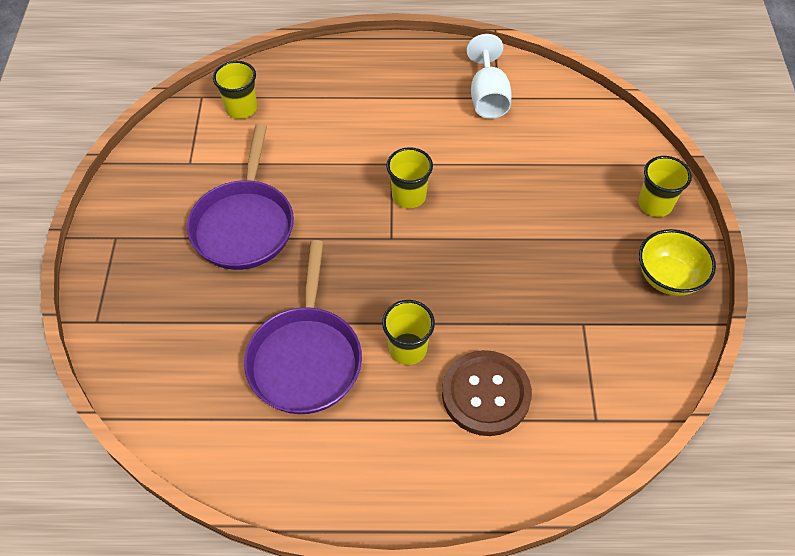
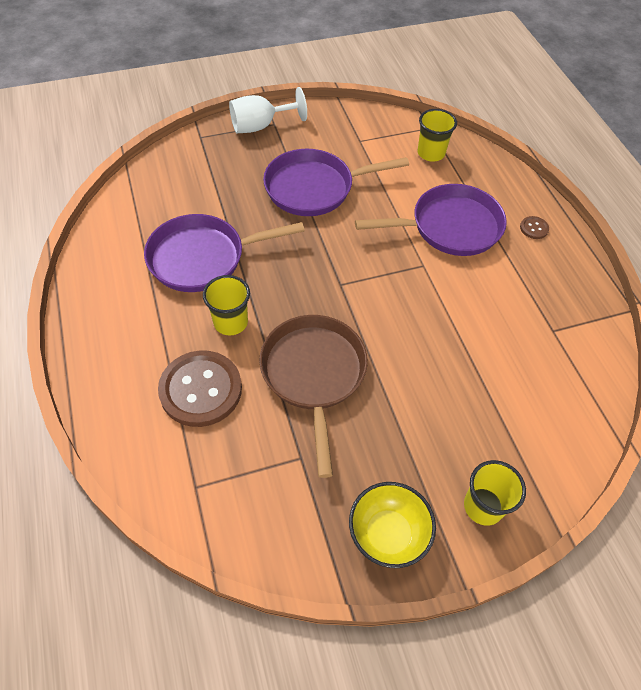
camera: 70 degrees right, 0 degrees up
(351, 127) = (449, 227): none -> purple pan
(379, 67) = (534, 228): none -> brown button
(409, 196) = (392, 286): yellow cup -> none
(488, 97) = (547, 321): white goblet -> white goblet (260, 126)
(496, 290) = (314, 375): none -> brown pan

